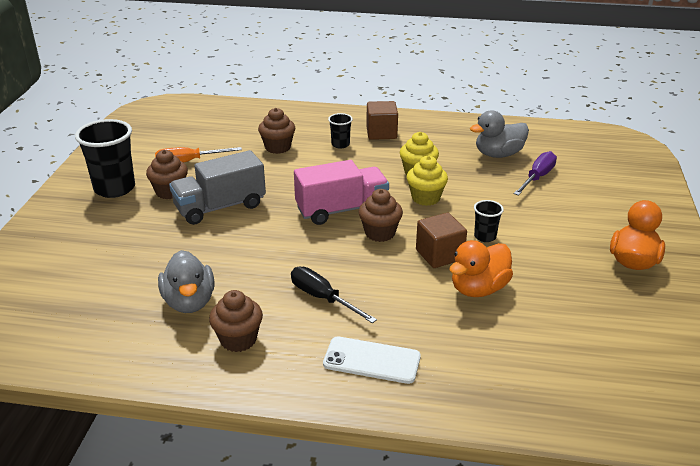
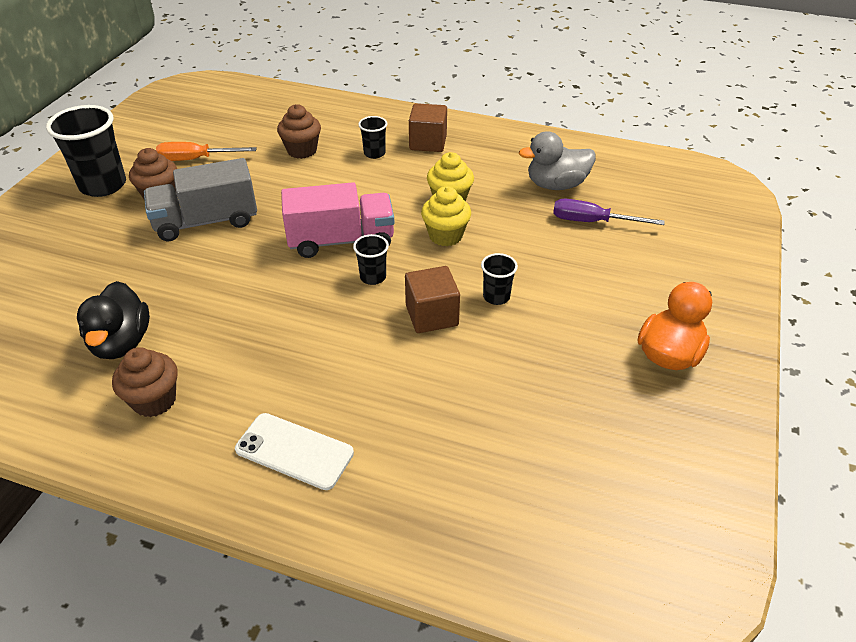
camera: 10 degrees right, 10 degrees up
(189, 302) = (121, 342): grey duck -> black duck
(323, 298) = (272, 357): black screwdriver -> none
(380, 233) = (373, 277): brown cupcake -> black cup
(478, 289) = (460, 369): orange duck -> none
(537, 177) = (592, 222): purple screwdriver -> purple screwdriver turned 120 degrees counterclockwise

